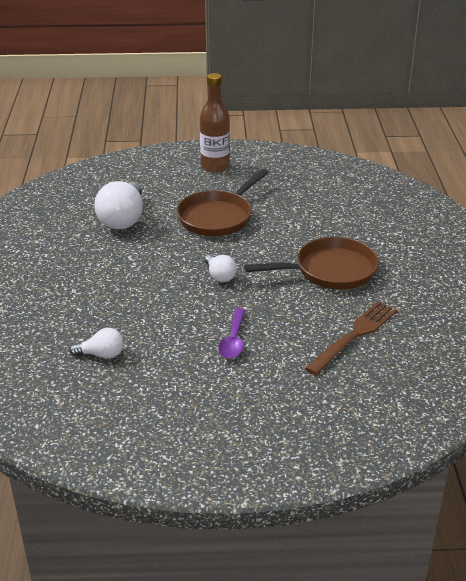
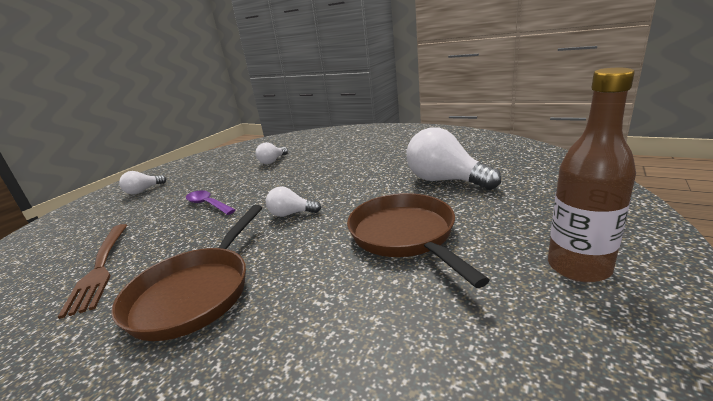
camera: 125 degrees right, 10 degrees down
(236, 432) = (143, 191): none -> white light bulb

